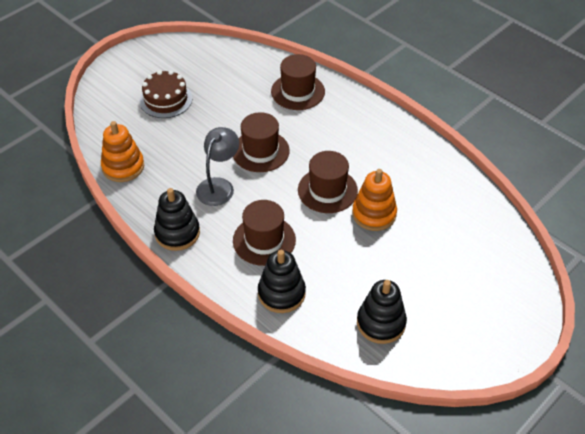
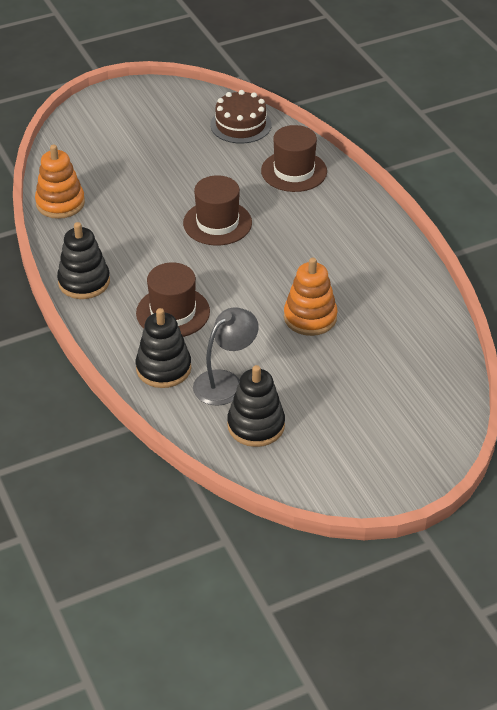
camera: 20 degrees right, 5 degrees down
(166, 100) = (140, 146): brown cake -> brown cake (240, 125)
(219, 186) = (153, 247): grey lamp -> grey lamp (225, 382)
(327, 190) = (271, 280): brown hat -> none

